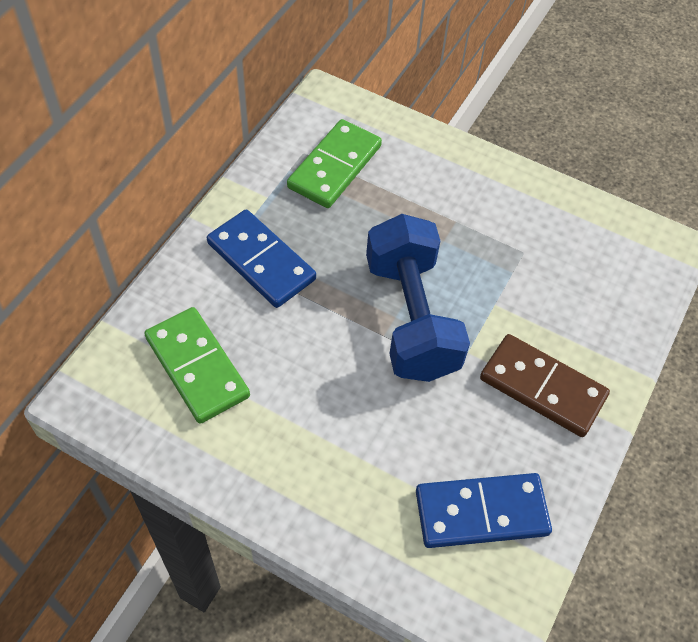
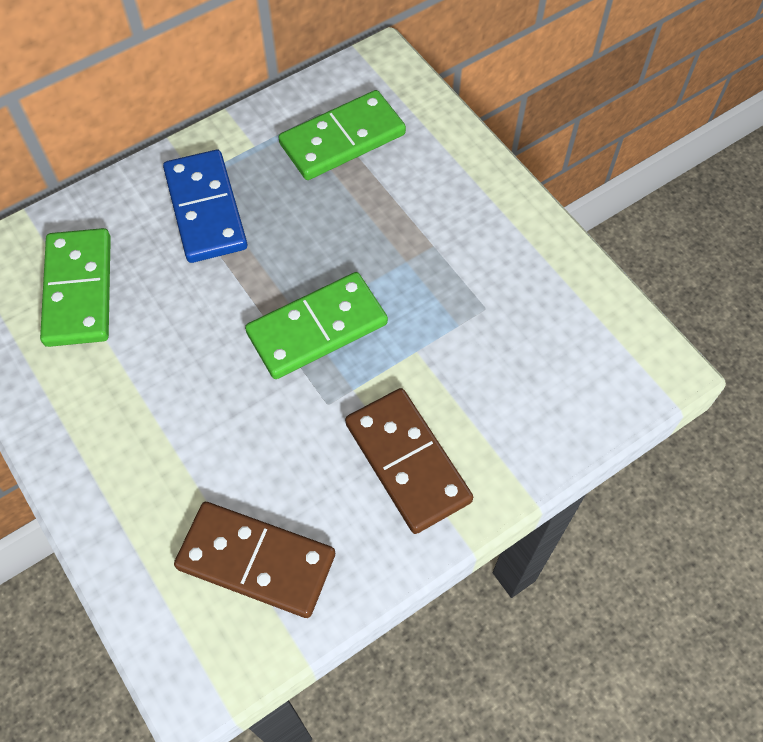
camera: 30 degrees right, 5 degrees up
(411, 318) = (317, 328): blue dumbbell -> green domino
(481, 512) = (256, 560): blue domino -> brown domino

